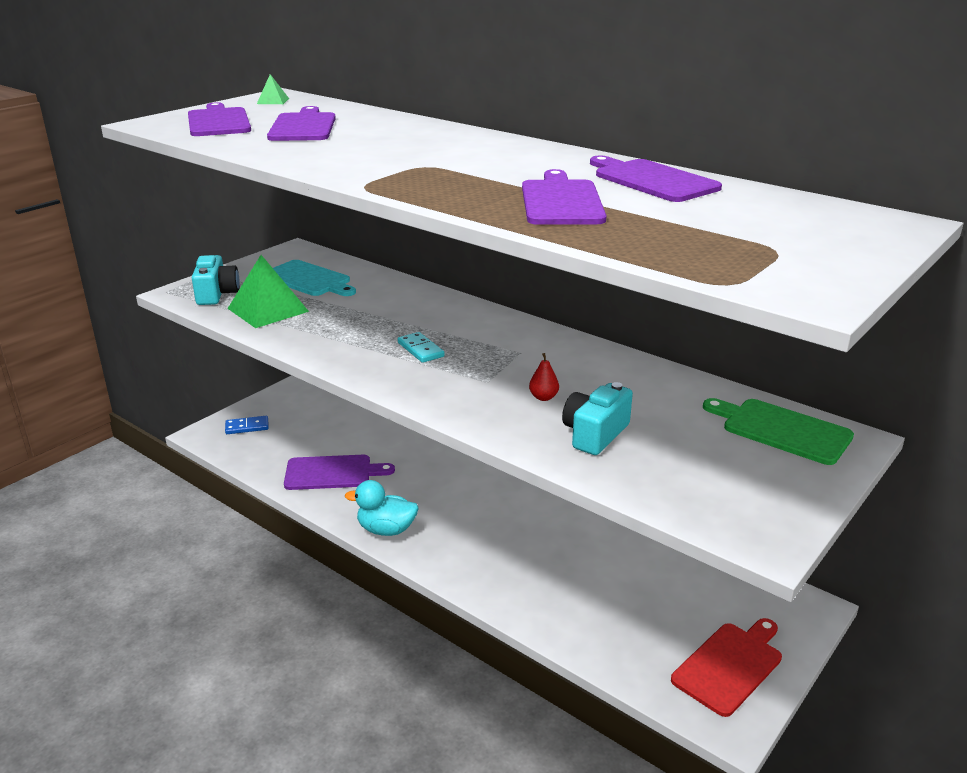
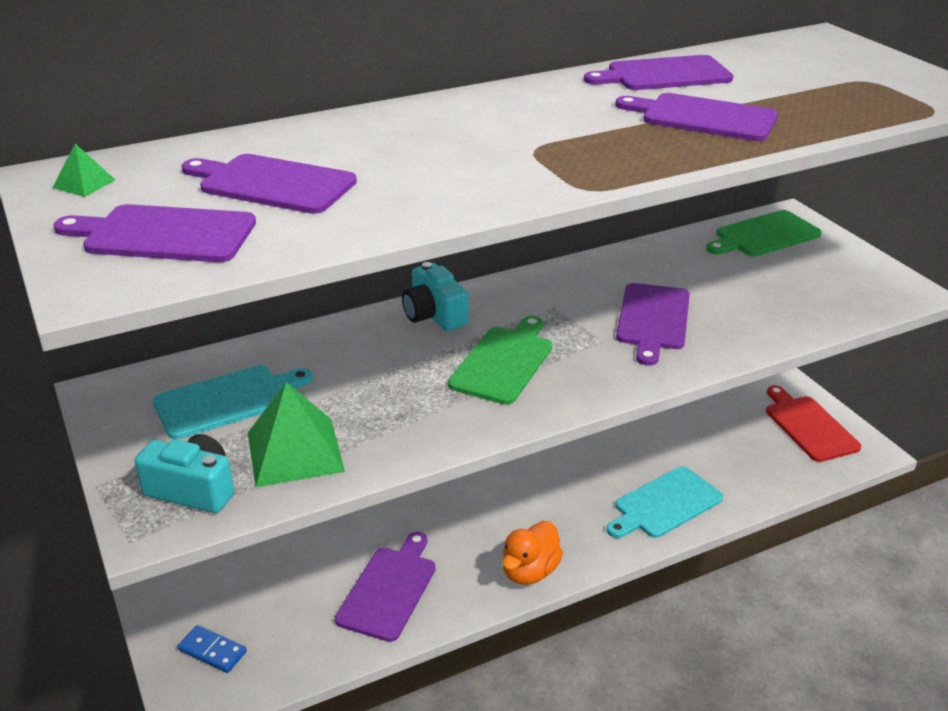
camera: 65 degrees left, 5 degrees up
(247, 427) = (212, 651): blue domino -> blue domino turned 75 degrees counterclockwise
(386, 530) = (530, 571): turquoise duck -> orange duck
(420, 350) = (503, 362): turquoise domino -> green cutting board
(518, 585) = (665, 504): none -> turquoise cutting board
(543, 397) = (653, 319): red pear -> purple cutting board
(595, 434) = (733, 313): turquoise camera -> turquoise camera (434, 315)

